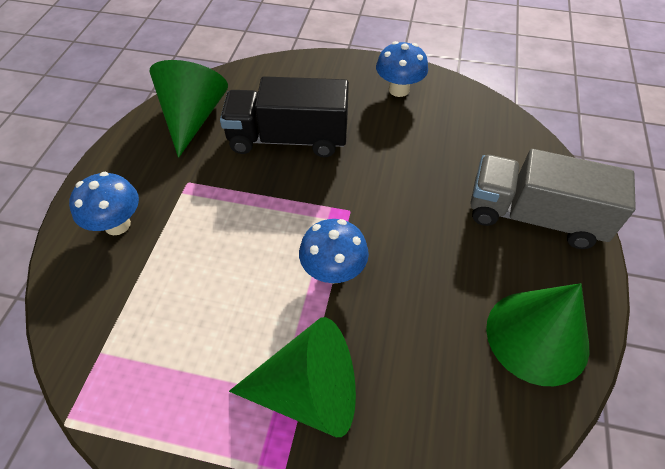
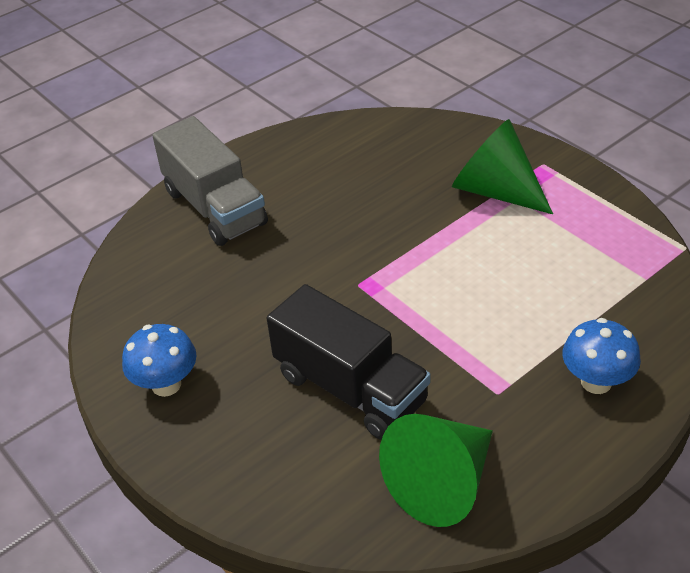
camera: 140 degrees left, 10 degrees down
(333, 271) = (416, 247): blue mushroom -> none
(537, 336) = (314, 150): green cone -> none

